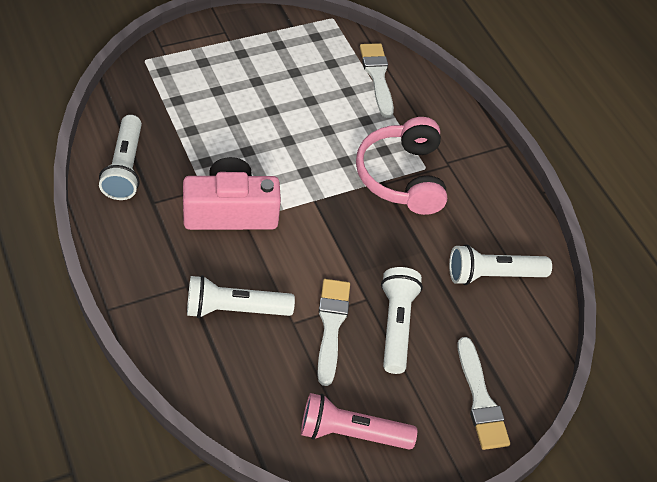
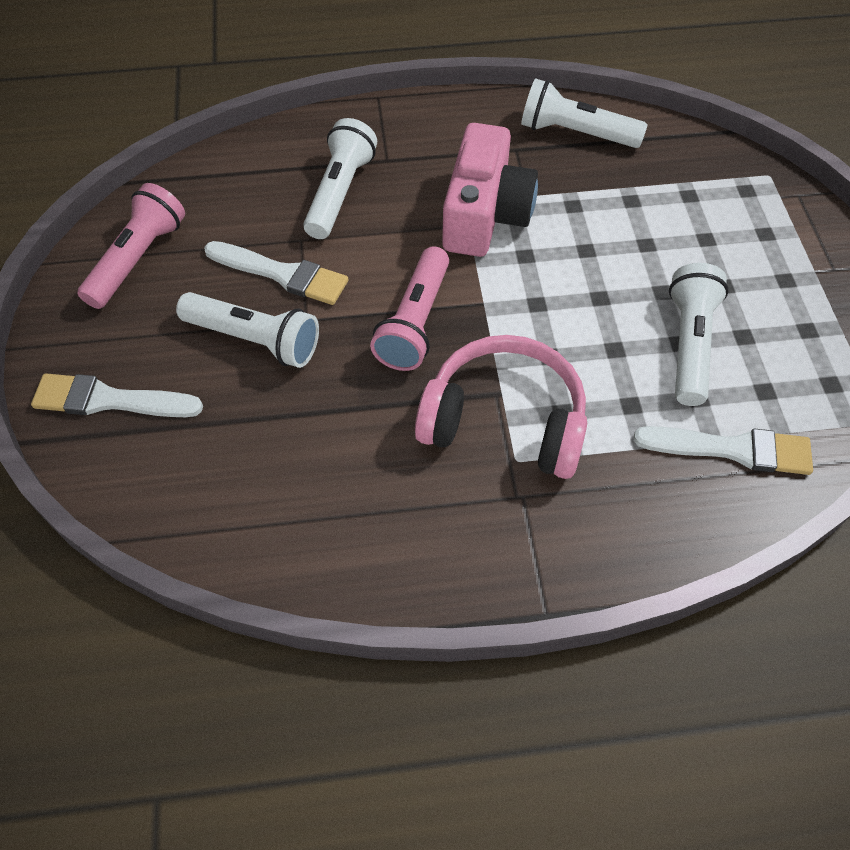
camera: 115 degrees right, 5 degrees up
(345, 235) = (415, 322): none -> pink flashlight
(492, 275) = (288, 485): white flashlight -> white flashlight (689, 344)

